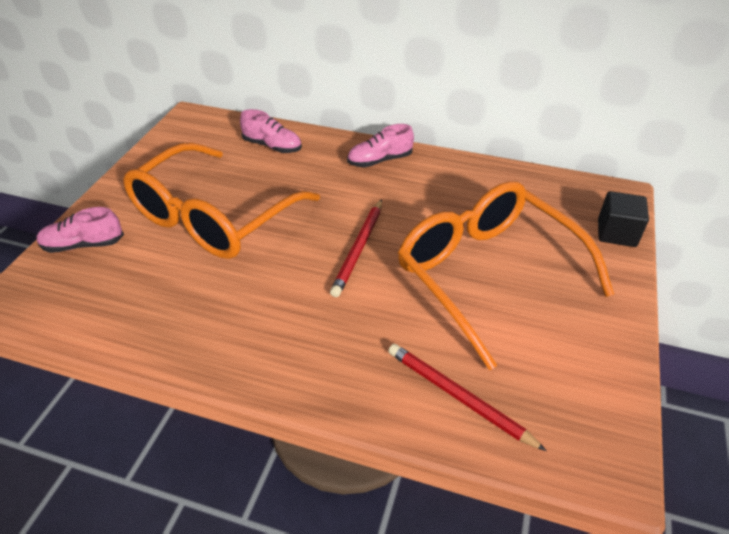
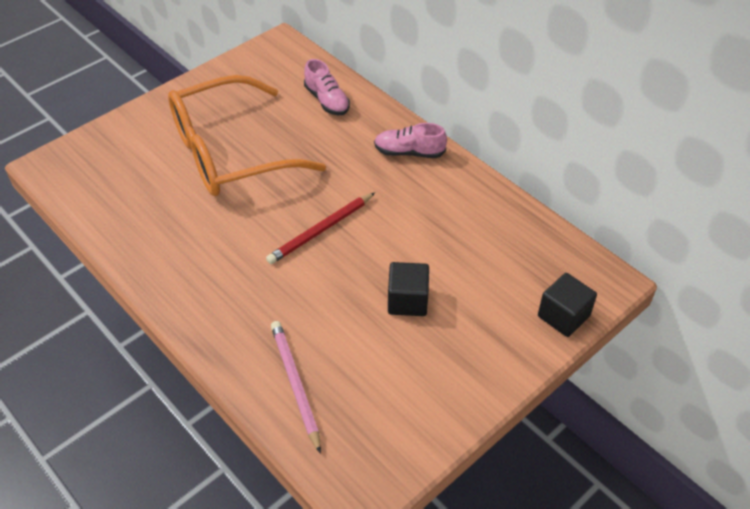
camera: 30 degrees right, 5 degrees up
(83, 245) = (122, 138): pink shoe -> none
(458, 397) = (295, 384): red pencil -> pink pencil
(488, 274) = (407, 301): orange glasses -> black cube

